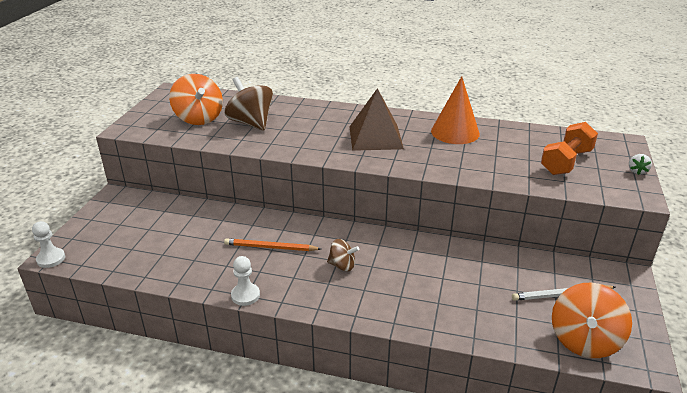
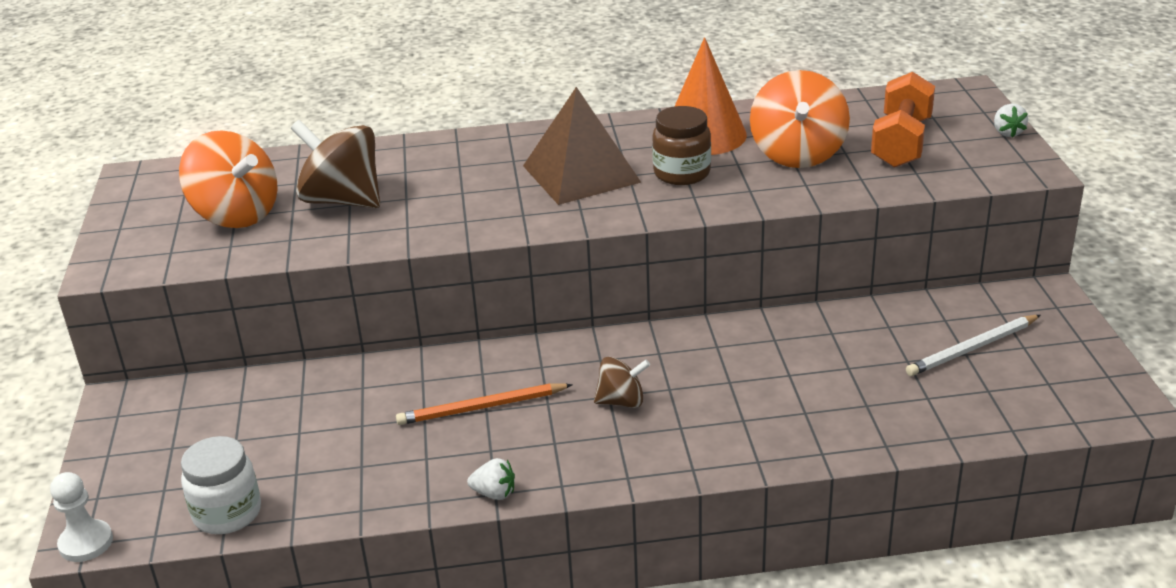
camera: 20 degrees left, 0 degrees up
(118, 264) = (227, 513): none -> white jar
(245, 295) = (494, 493): white pawn -> white strawberry
(428, 149) = (682, 173): none -> brown jar
(584, 340) = (1036, 402): orange spinning top -> orange spinning top (797, 154)

